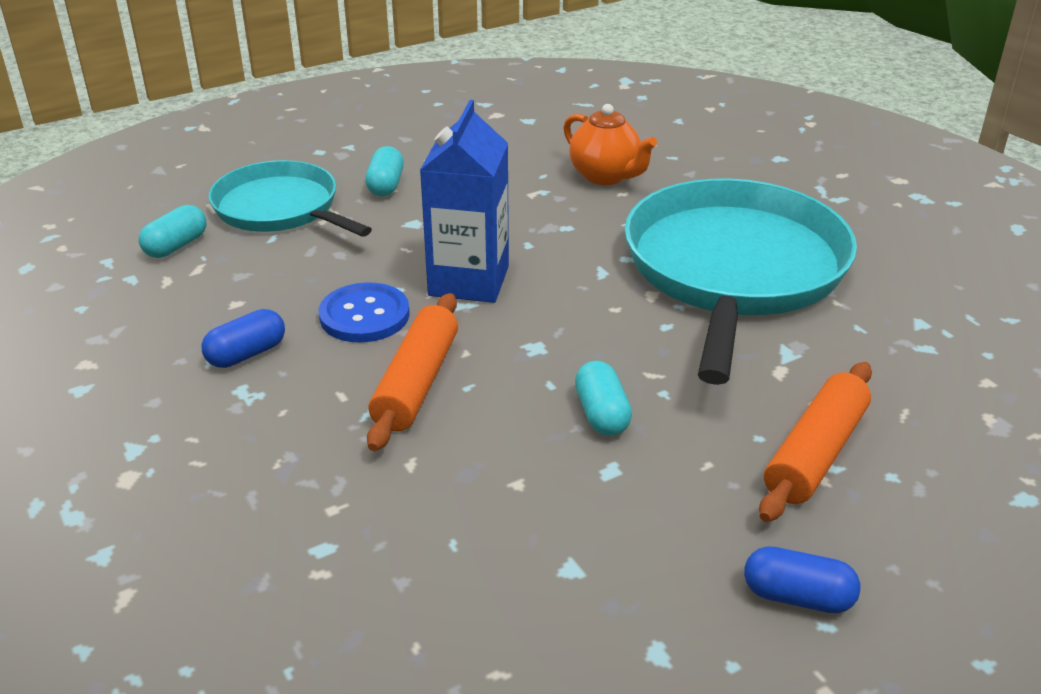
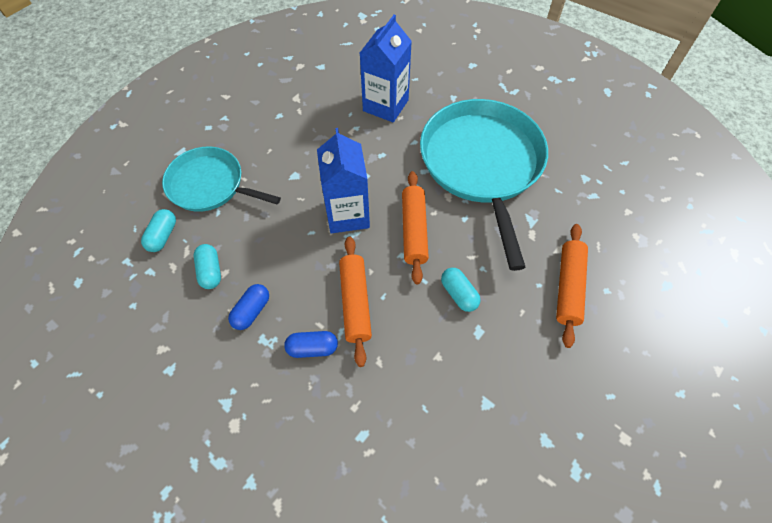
camera: 20 degrees left, 25 degrees up
(364, 315) = (303, 260): blue button -> none
(385, 185) = (263, 147): turquoise capsule -> turquoise capsule (210, 271)
(568, 322) = (414, 230): none -> orange rolling pin
(606, 176) = (385, 105): orange teapot -> blue carton
(797, 596) = (592, 383): blue capsule -> blue capsule (312, 348)

